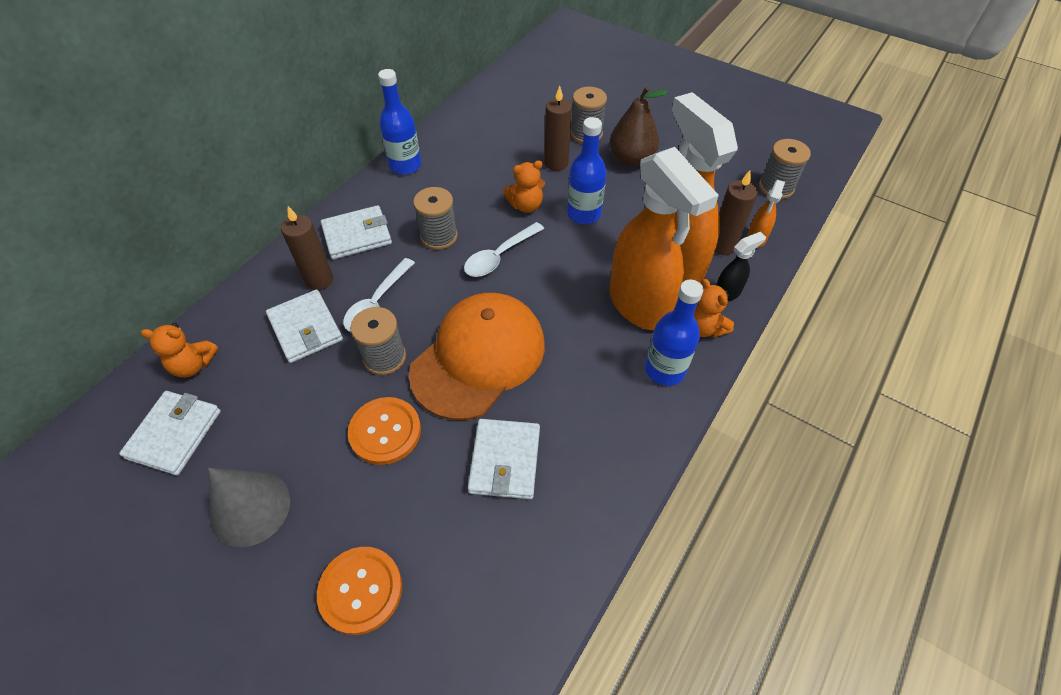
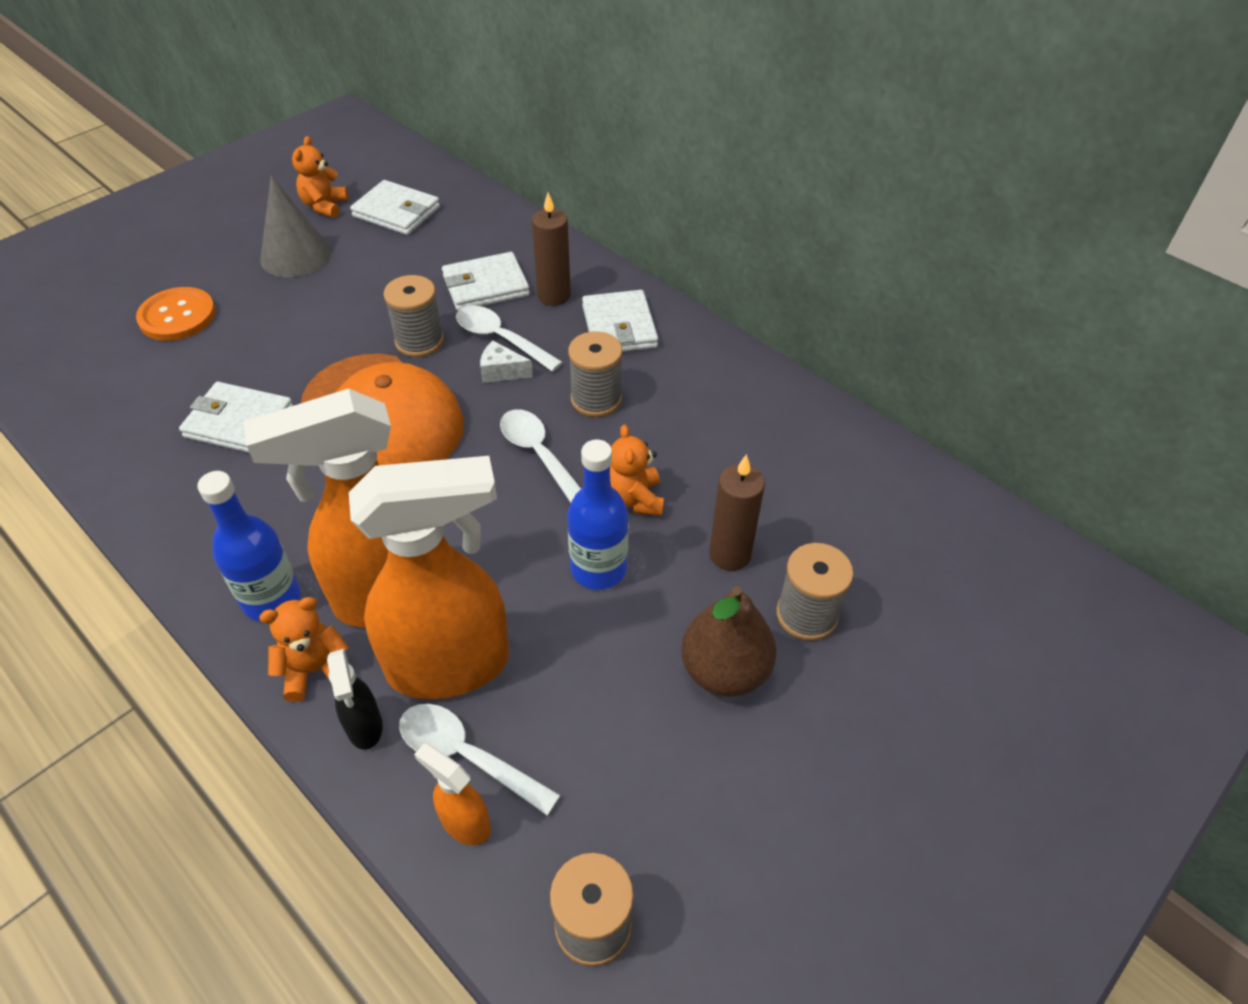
camera: 100 degrees right, 5 degrees down
(193, 365) = (471, 217): orange teddy bear -> orange teddy bear (324, 206)
(385, 431) = (325, 337): orange button -> none
(405, 165) = (750, 376): blue bottle -> none
(416, 294) = (501, 372): none -> white cheese
(722, 246) = (467, 756): brown candle -> white spoon

